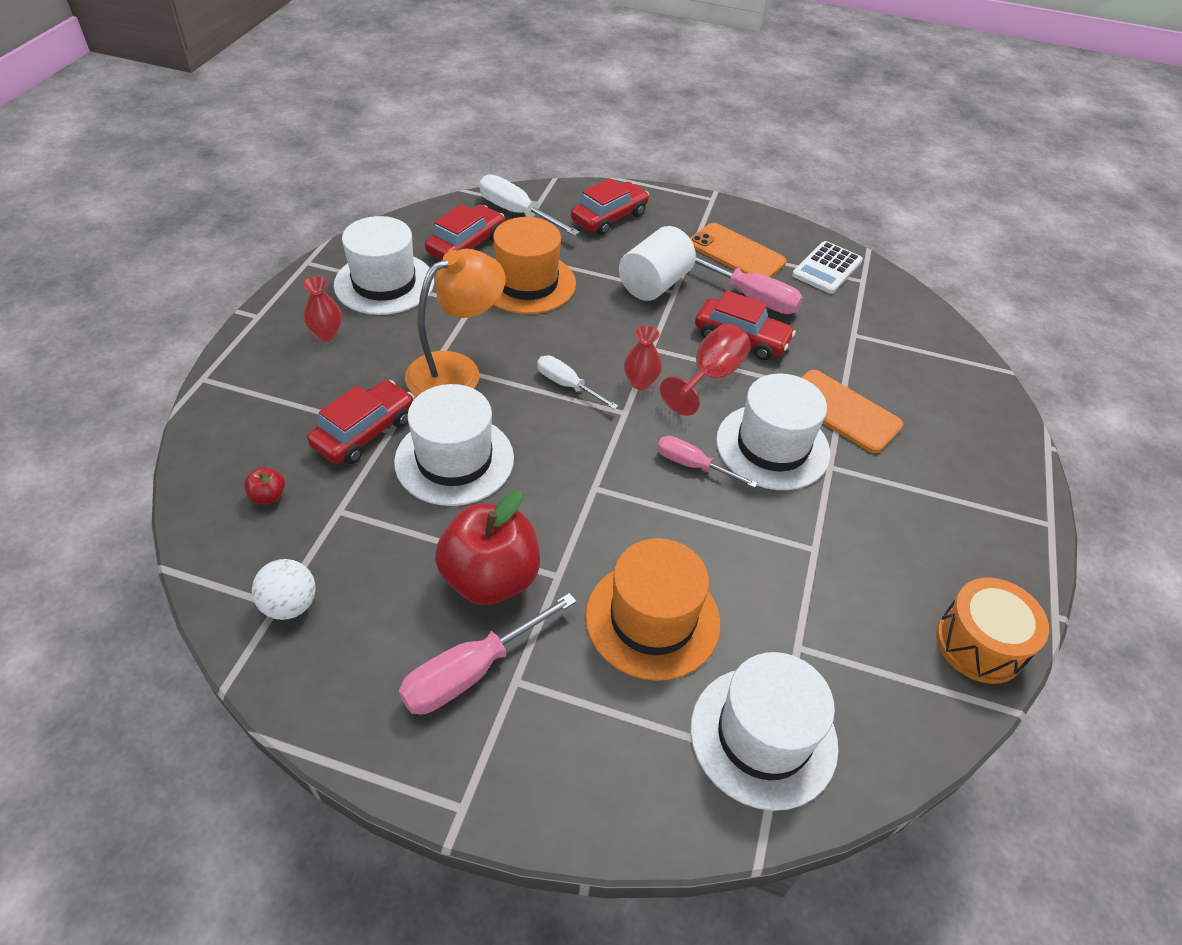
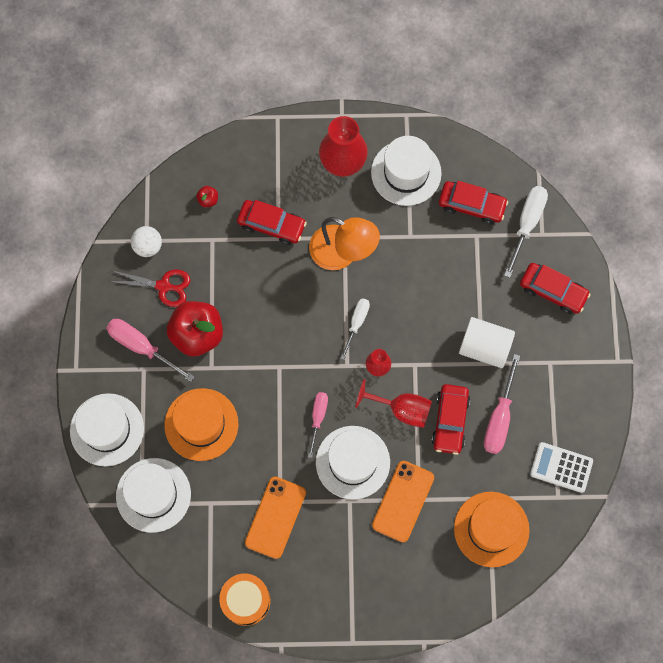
camera: 75 degrees right, 25 degrees up
(326, 334) = (343, 163): red vase -> red vase, size x1.94
(378, 602) = (164, 286): none -> red scissors
(454, 459) = (270, 283): white hat -> white hat (107, 429)
(527, 283) = (447, 262): orange hat -> orange hat (491, 529)
(736, 253) = (549, 396): orange phone -> orange phone (275, 517)

